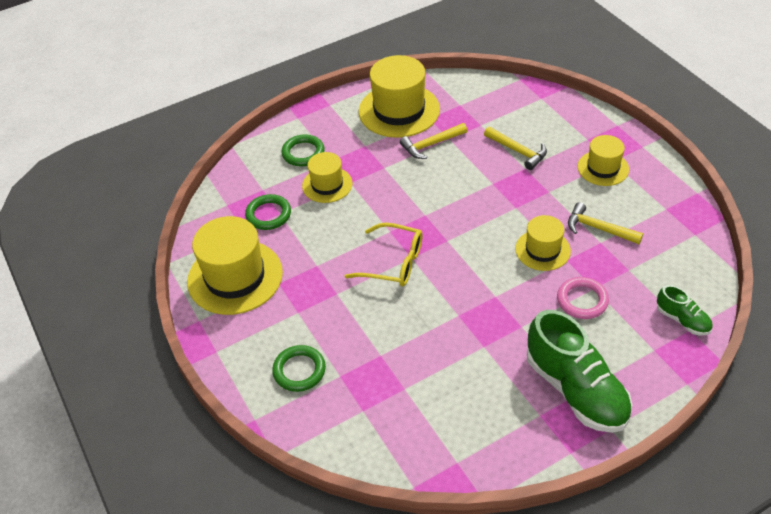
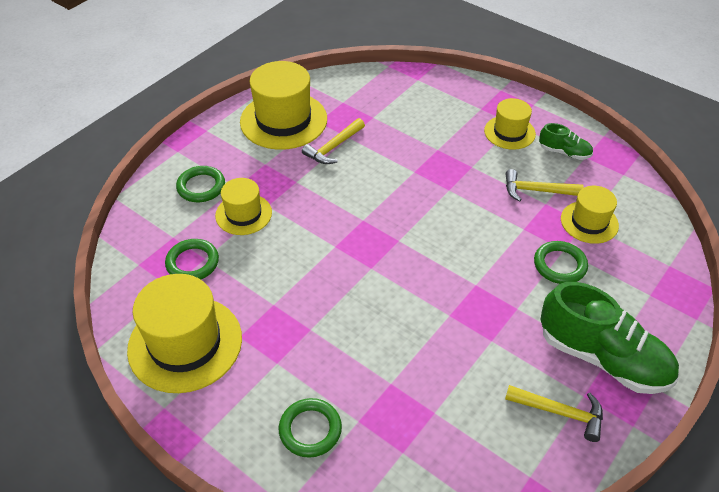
camera: 25 degrees left, 0 degrees up
(393, 263) = (355, 278): yellow glasses -> none
(518, 151) = (422, 134): yellow hammer -> yellow hammer (560, 412)
(542, 250) = (496, 225): yellow hat -> yellow hat (589, 222)
(582, 300) = (559, 265): pink ring -> green ring
(682, 320) = (658, 258): green shoe -> green shoe (564, 152)

